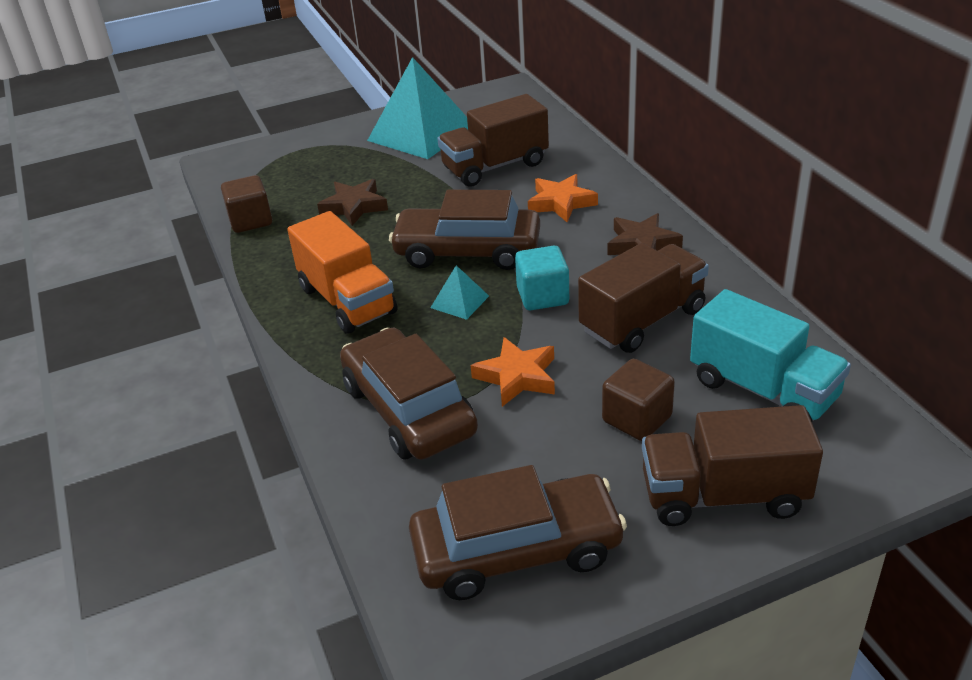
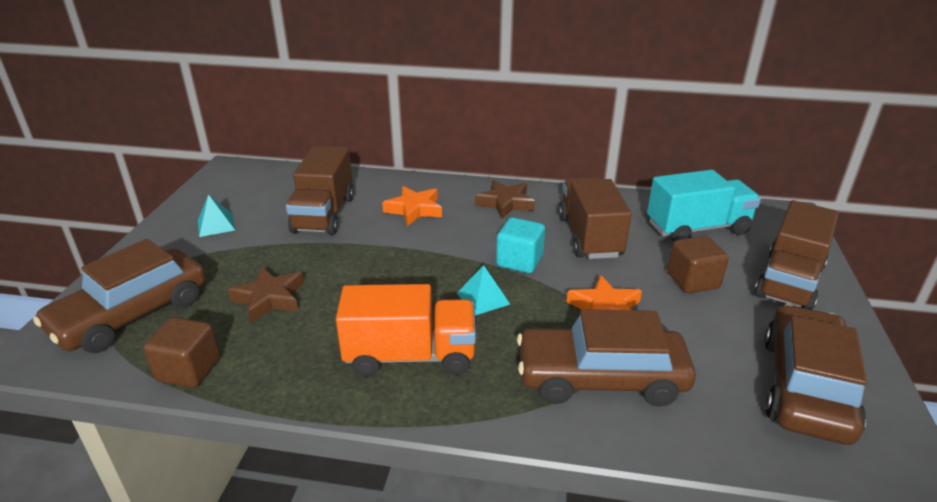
camera: 60 degrees left, 5 degrees down
(421, 133) = (216, 225): turquoise pyramid -> turquoise pyramid, size x0.43
(467, 251) = (420, 269): brown car -> brown car (132, 314)

